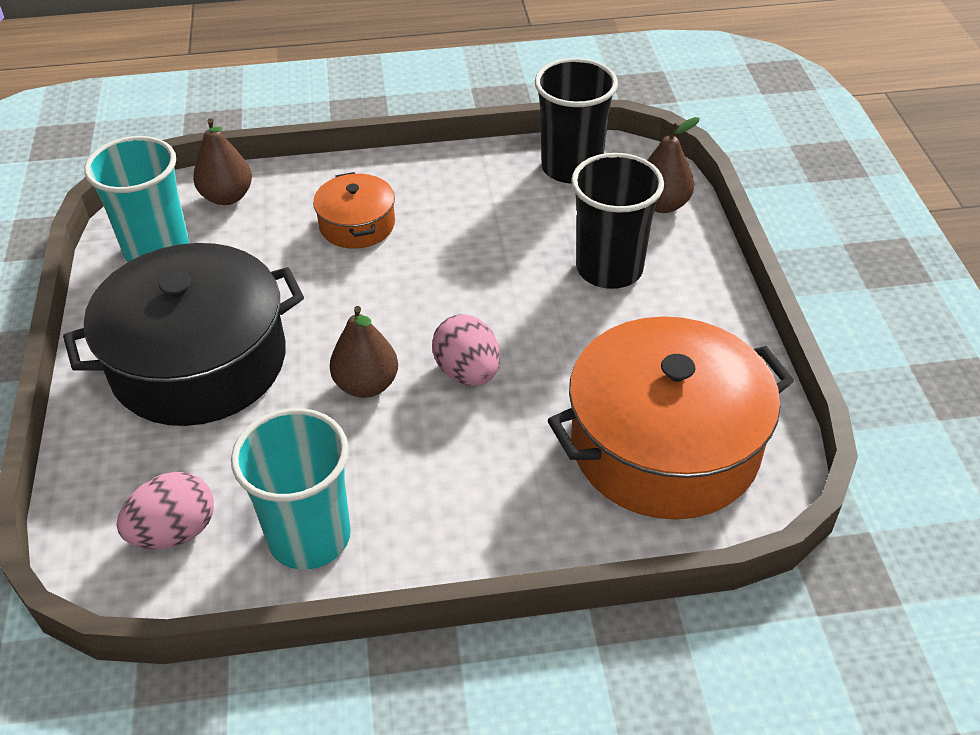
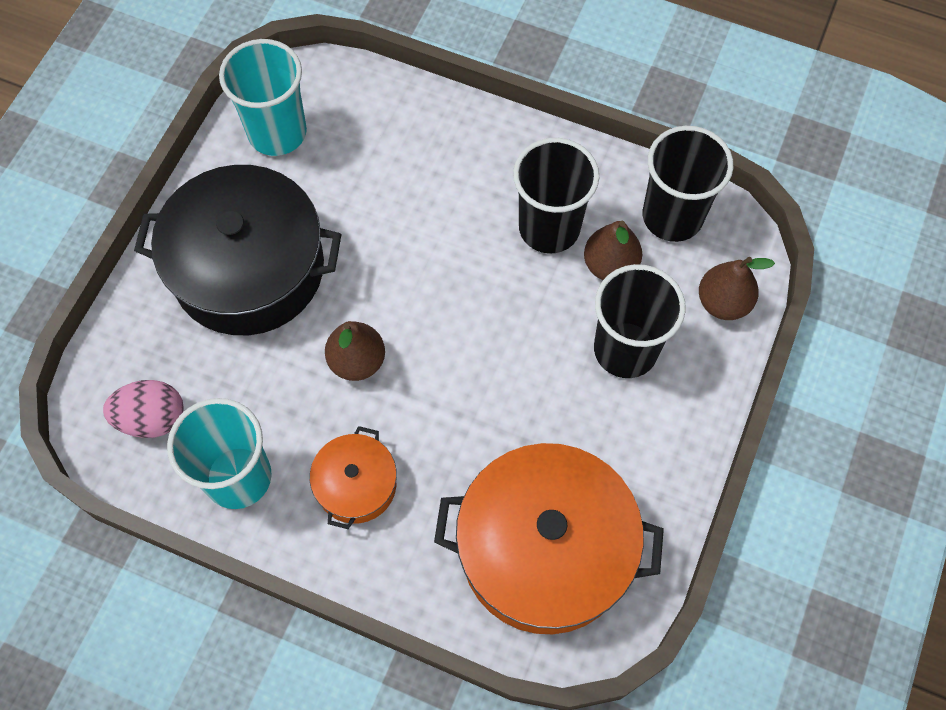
camera: 30 degrees right, 20 degrees up
(227, 197) = (362, 100): brown pear -> brown pear (610, 265)
(357, 225) = (448, 187): orange pot -> orange pot (356, 485)
(467, 372) = (440, 393): pink egg -> none
(472, 216) = (549, 228): none -> black cup

